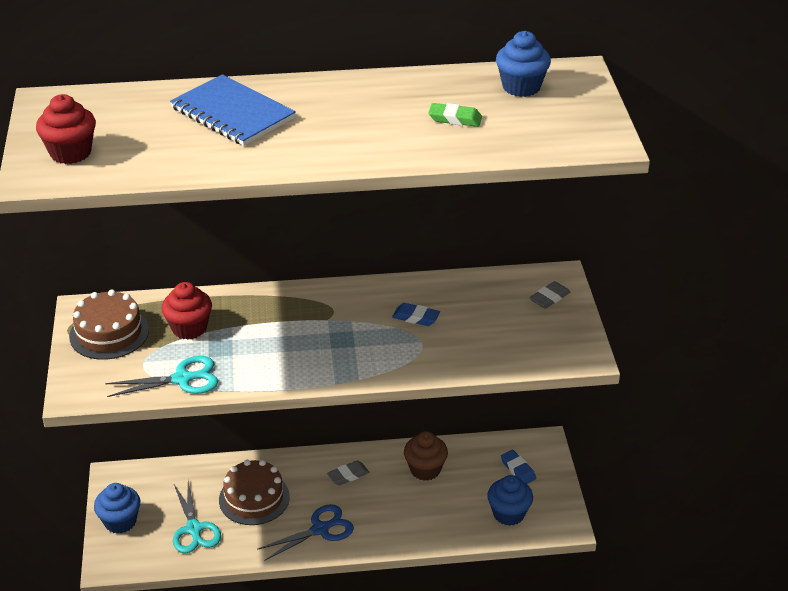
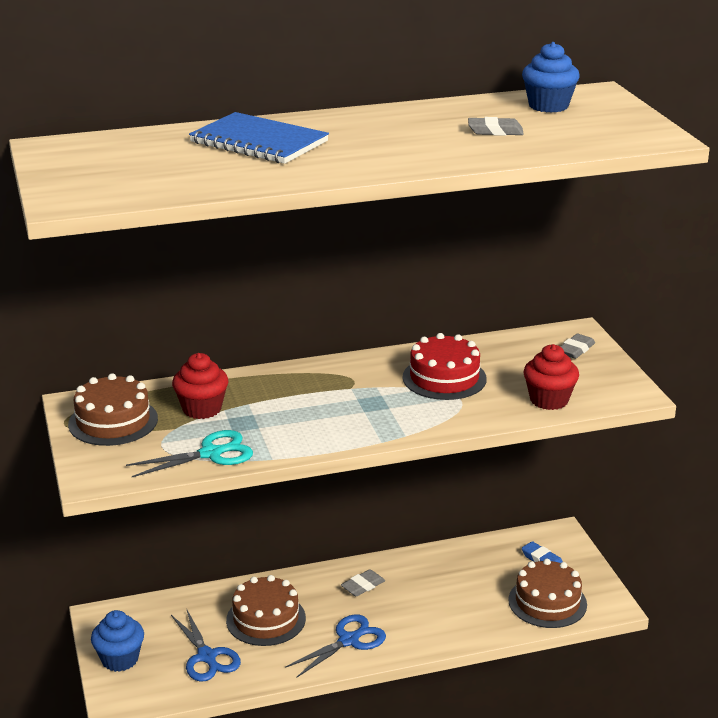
camera: 10 degrees left, 10 degrees down
(70, 153) = (96, 181): red cupcake -> red cupcake (549, 400)
(194, 529) = (207, 656): turquoise scissors -> blue scissors
(416, 317) = (444, 378): blue eraser -> red cake
(425, 469) = (444, 571): brown cupcake -> none
(455, 119) = (495, 131): green eraser -> grey eraser
(508, 514) = (547, 602): blue cupcake -> brown cake

